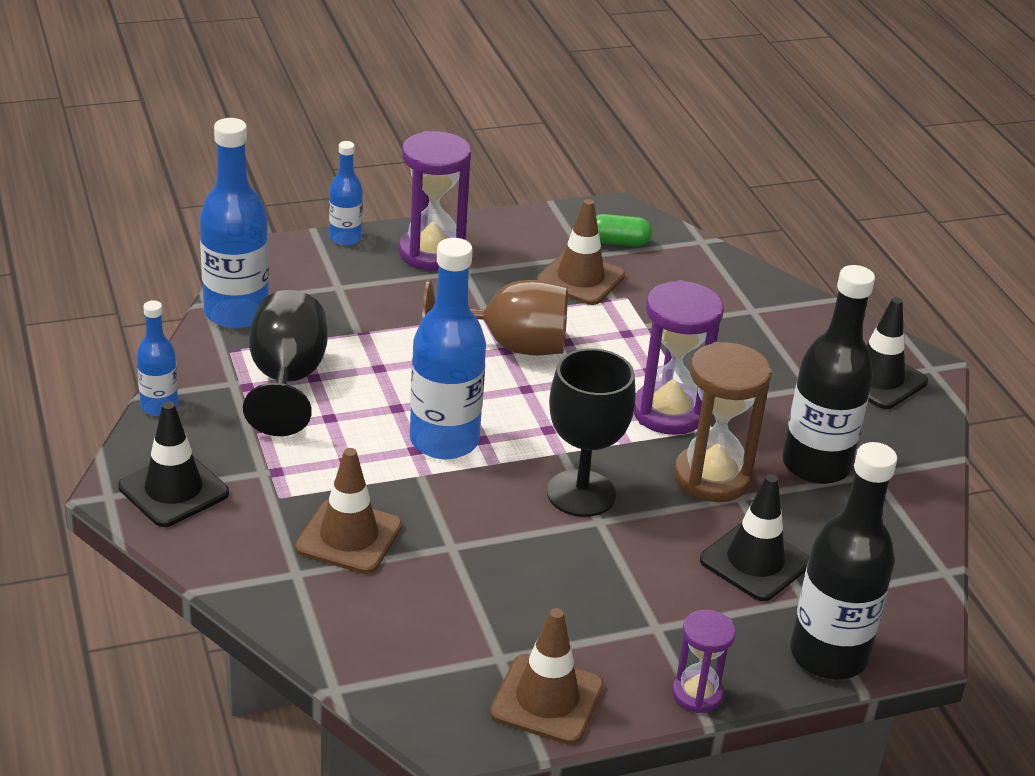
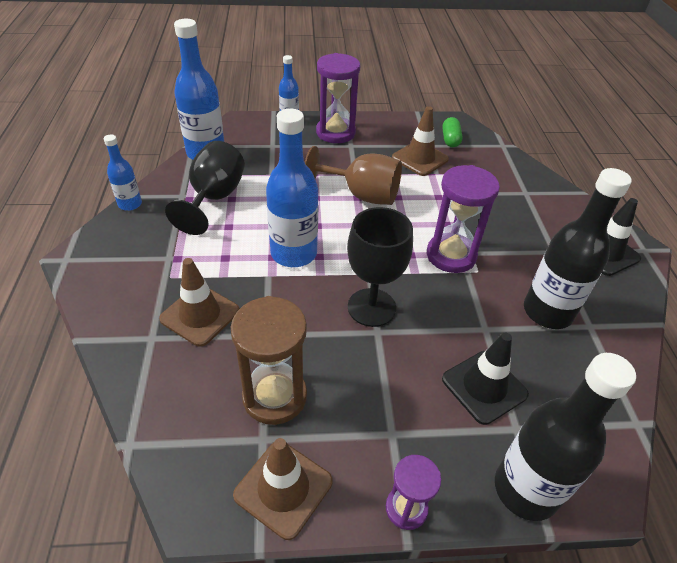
camera: 15 degrees right, 10 degrees up
(173, 490) = (106, 262): black traffic cone -> none
(618, 242) = (450, 139): green capsule -> green capsule turned 75 degrees clockwise
(712, 478) = (468, 310): brown hourglass -> brown hourglass (274, 396)

